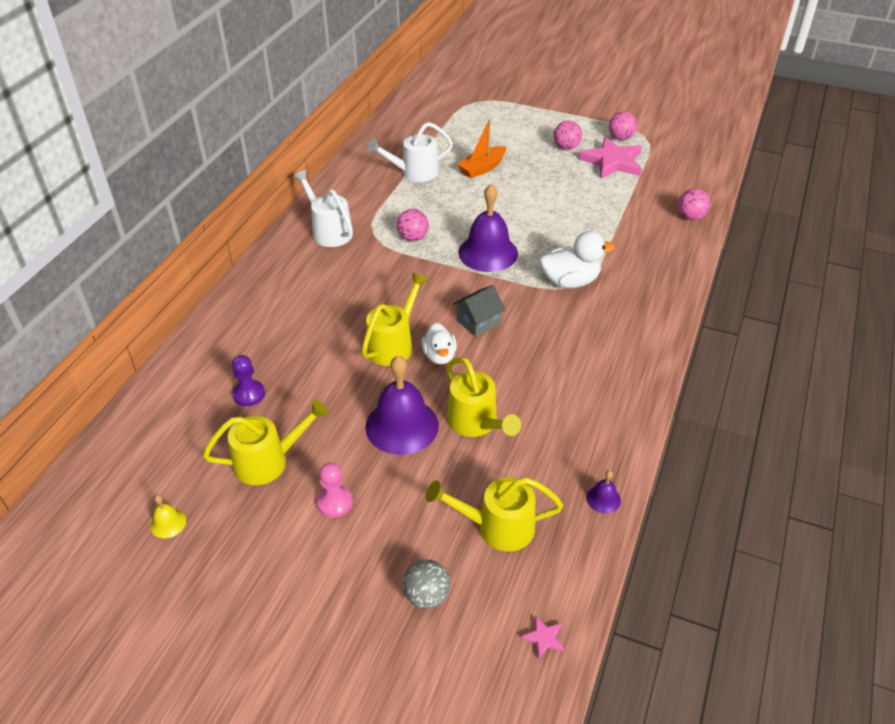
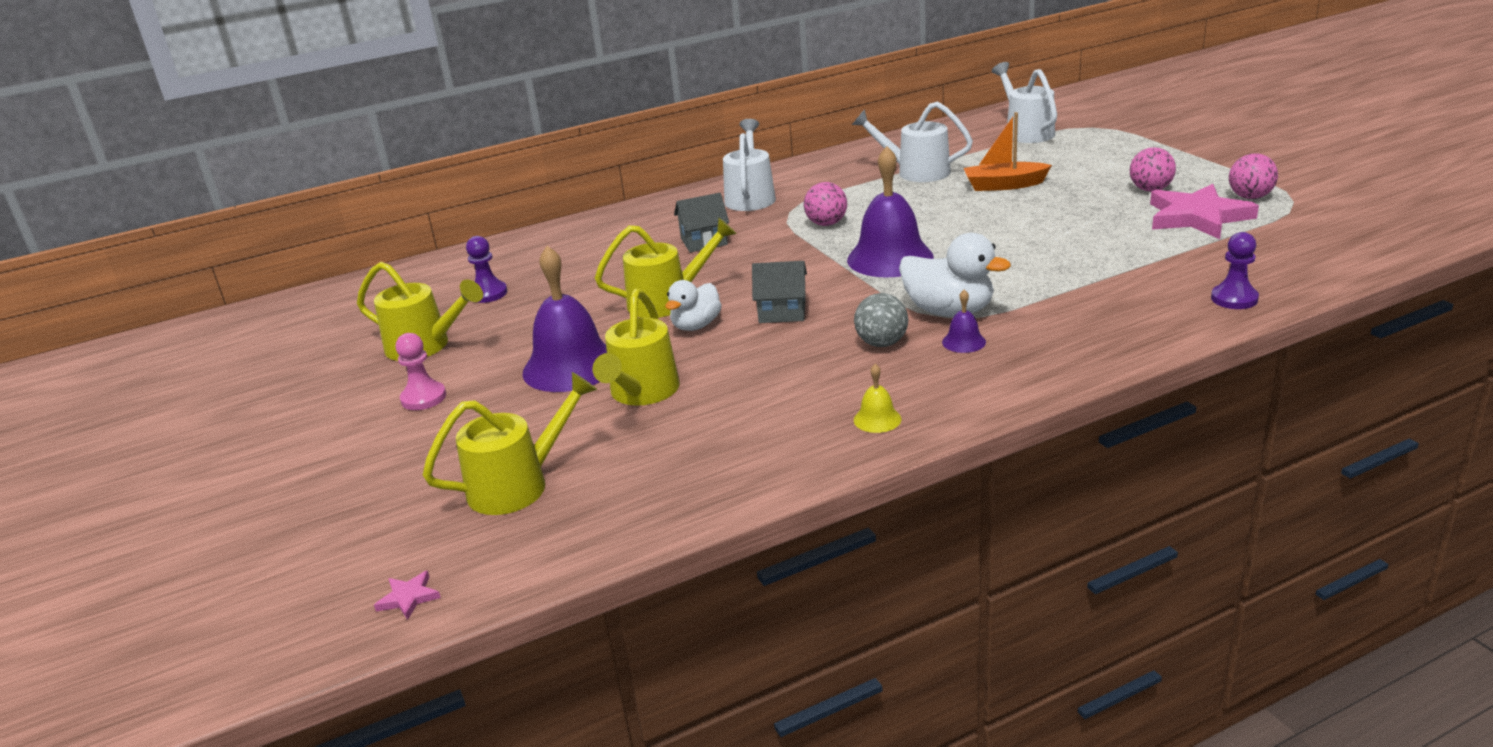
camera: 45 degrees right, 15 degrees down
(168, 523) = (294, 356): yellow bell -> yellow bell (877, 419)
(349, 283) = (704, 241): none -> grey house
(427, 596) = (375, 504): grey ball -> grey ball (881, 343)
(441, 116) = (1025, 132): none -> white watering can
(496, 527) = (519, 484): yellow watering can -> yellow watering can turned 105 degrees clockwise
(603, 499) = (662, 516): purple bell -> purple bell (963, 342)
(691, 217) = (1234, 299): pink ball -> purple pawn

